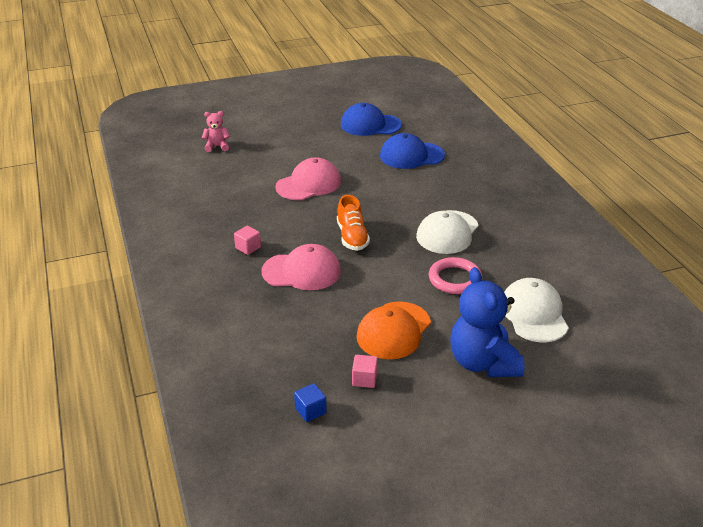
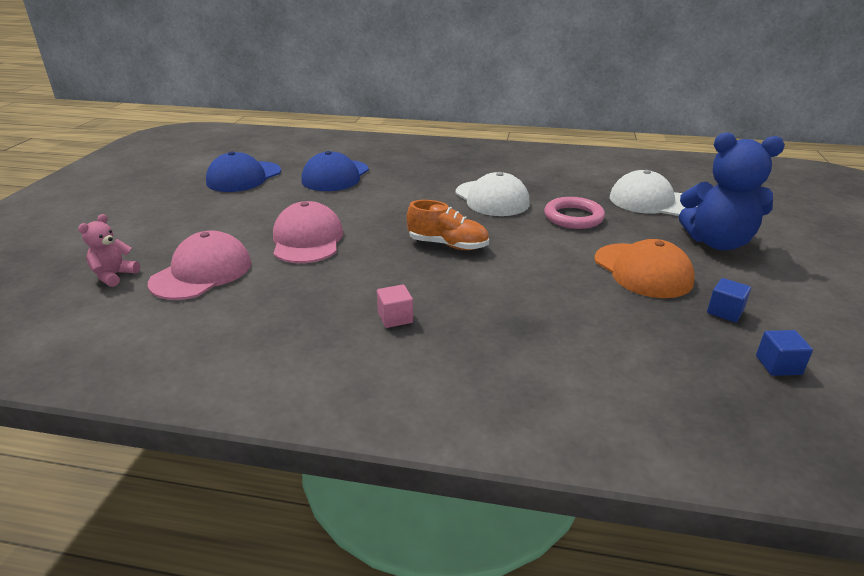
camera: 60 degrees left, 5 degrees down
(301, 271) = (487, 294): pink cap -> pink cap (202, 272)
(364, 379) = (725, 312): pink cube -> blue cube

